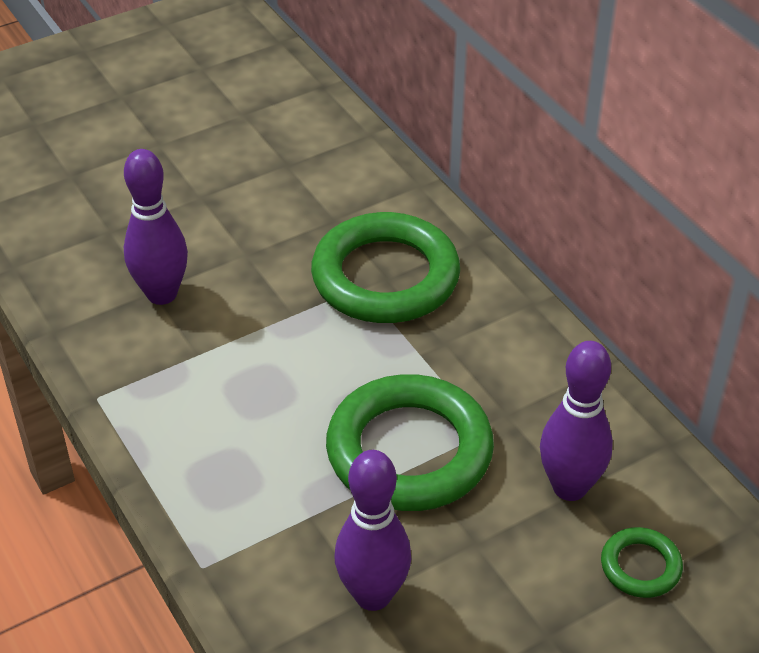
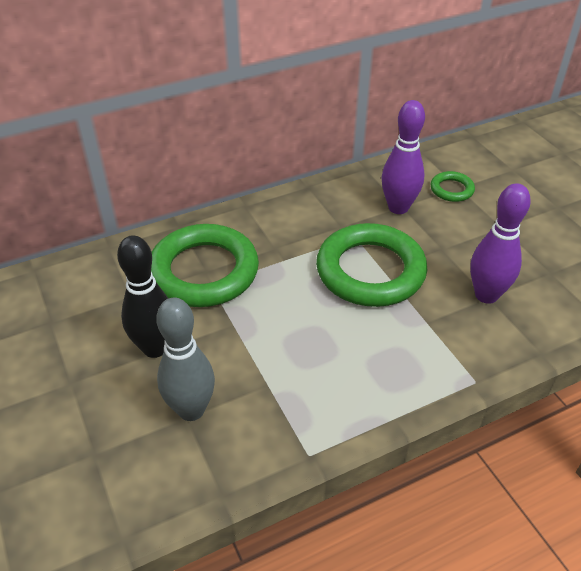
camera: 85 degrees left, 0 degrees up
(162, 294) = (191, 410): purple bowling pin -> grey bowling pin
(251, 252) = (155, 348): none -> black bowling pin

